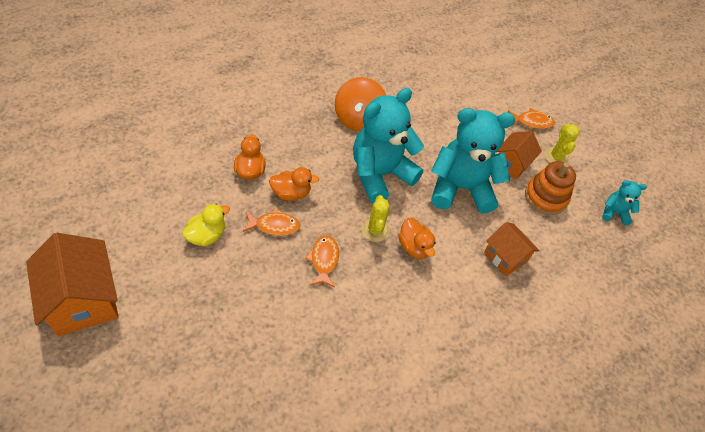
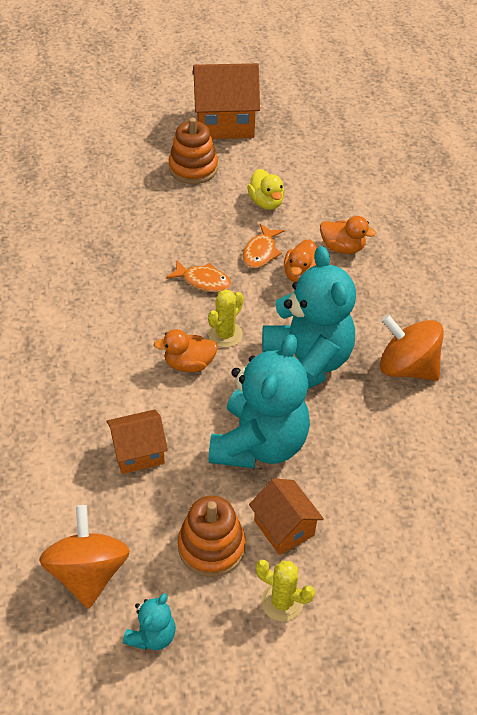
camera: 115 degrees right, 5 degrees down
(170, 310) = (193, 168): none -> orange stacking toy
(375, 230) = (225, 334): yellow cactus -> yellow cactus turned 75 degrees counterclockwise
(532, 122) = (363, 599): orange fish -> none
(602, 258) = (88, 573): none -> orange spinning top

